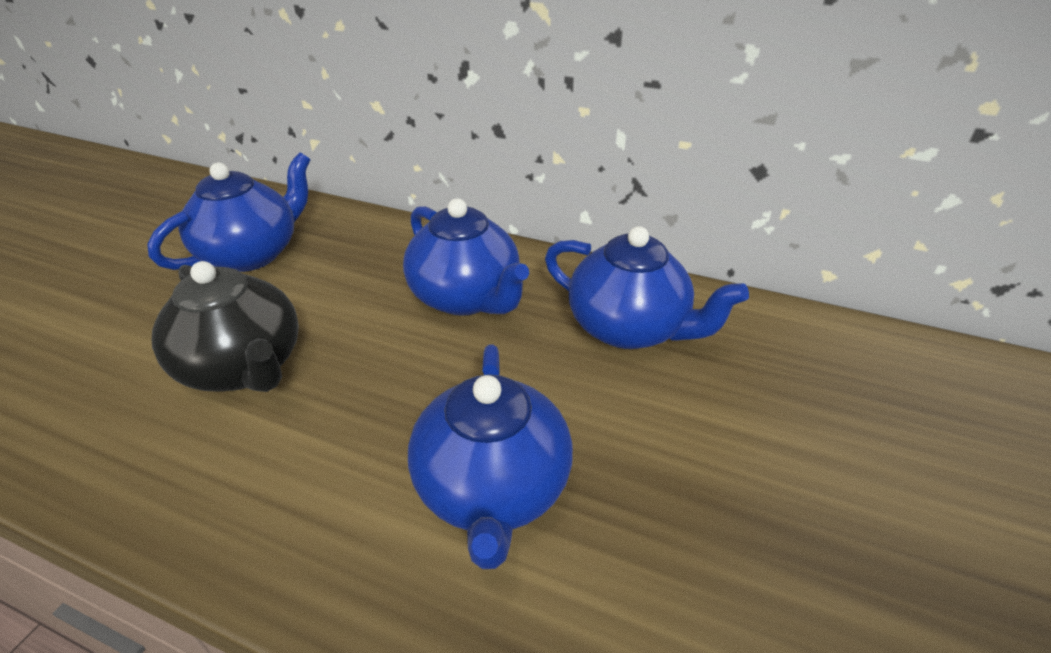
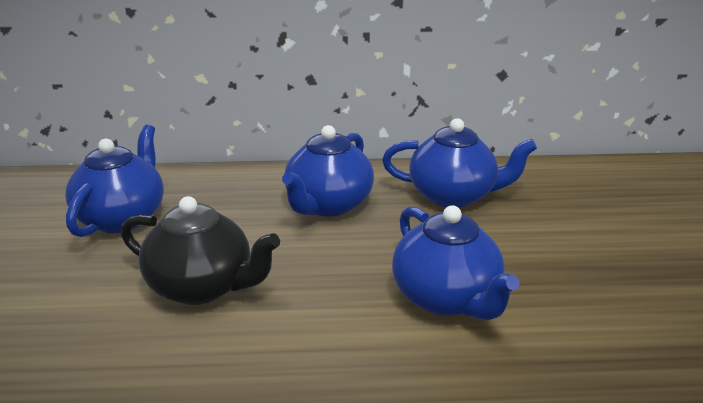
camera: 25 degrees left, 10 degrees down
(466, 297) = (328, 205): blue teapot -> blue teapot turned 90 degrees clockwise

